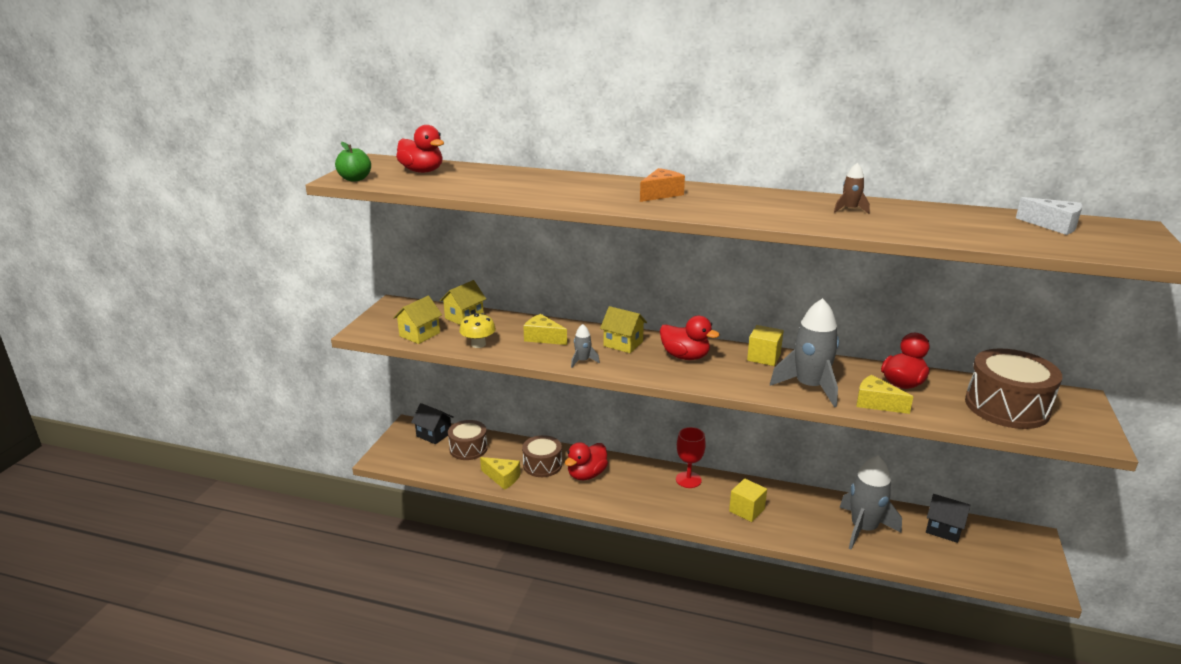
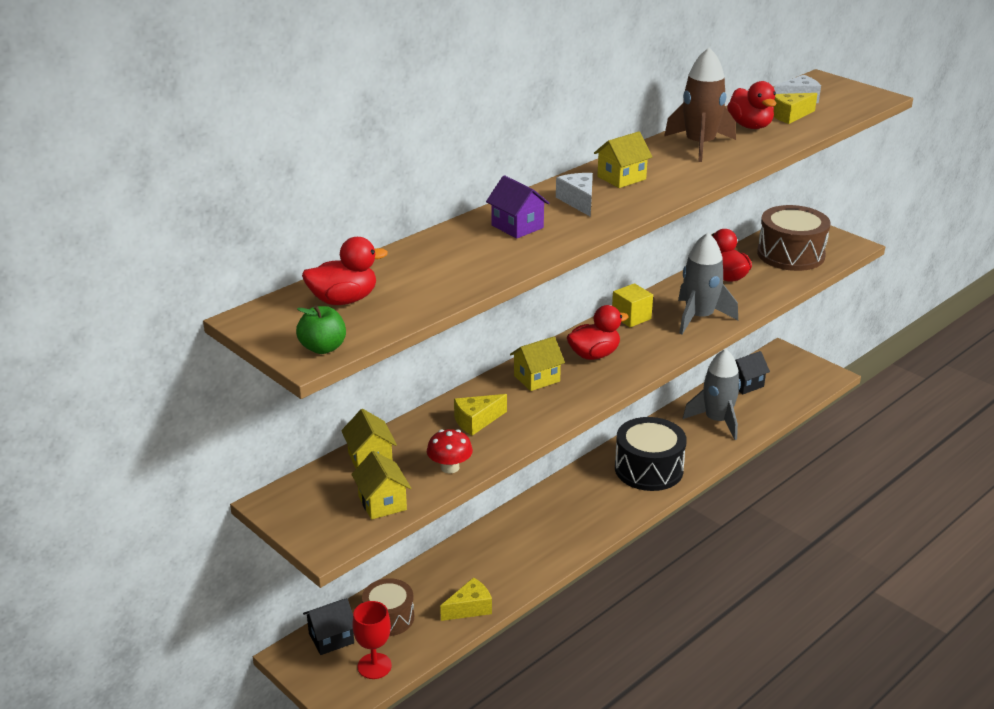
camera: 60 degrees left, 5 degrees up
(478, 344) = (450, 467): yellow mushroom -> red mushroom
(542, 465) = (472, 570): brown drum -> none
(582, 361) = (551, 413): grey rocket -> none
(586, 474) = (515, 545): red duck -> red duck (750, 126)
(588, 187) = (517, 226): none -> purple house
(661, 194) = (578, 201): orange cheese -> white cheese
(688, 480) = (579, 483): red goblet -> red goblet (374, 666)
(728, 198) = (621, 178): none -> yellow house
(746, 510) = (648, 469): yellow cube -> black drum
(850, 209) = (700, 145): brown rocket -> brown rocket, size x2.21
(876, 403) = (747, 301): yellow cheese -> yellow cheese (789, 116)

